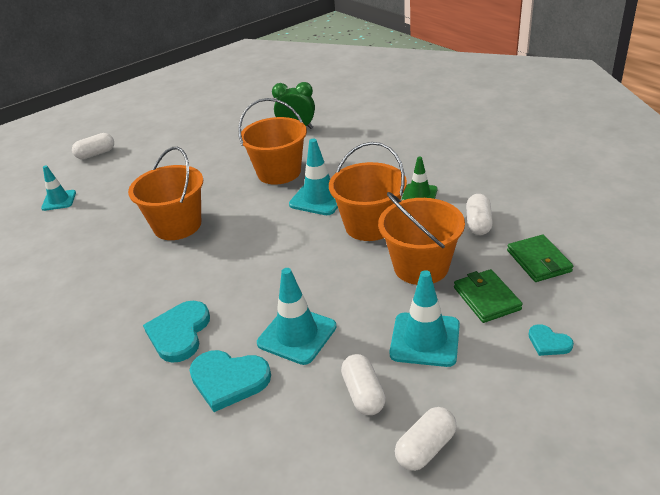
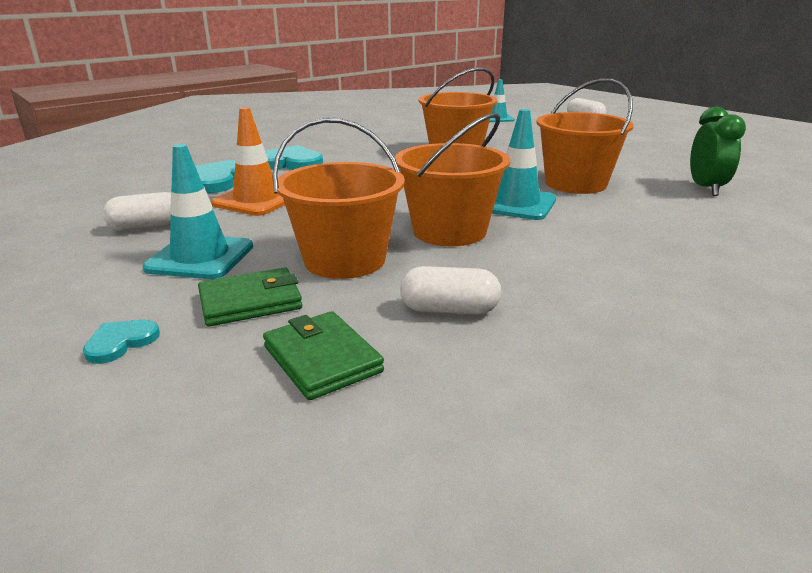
camera: 85 degrees right, 10 degrees down
(297, 335) = (256, 200): turquoise traffic cone -> orange traffic cone
(419, 194) = (537, 265): green traffic cone -> none
(426, 448) = (46, 252): white capsule -> none
(538, 261) = (322, 359): green wallet -> green wallet turned 75 degrees clockwise

